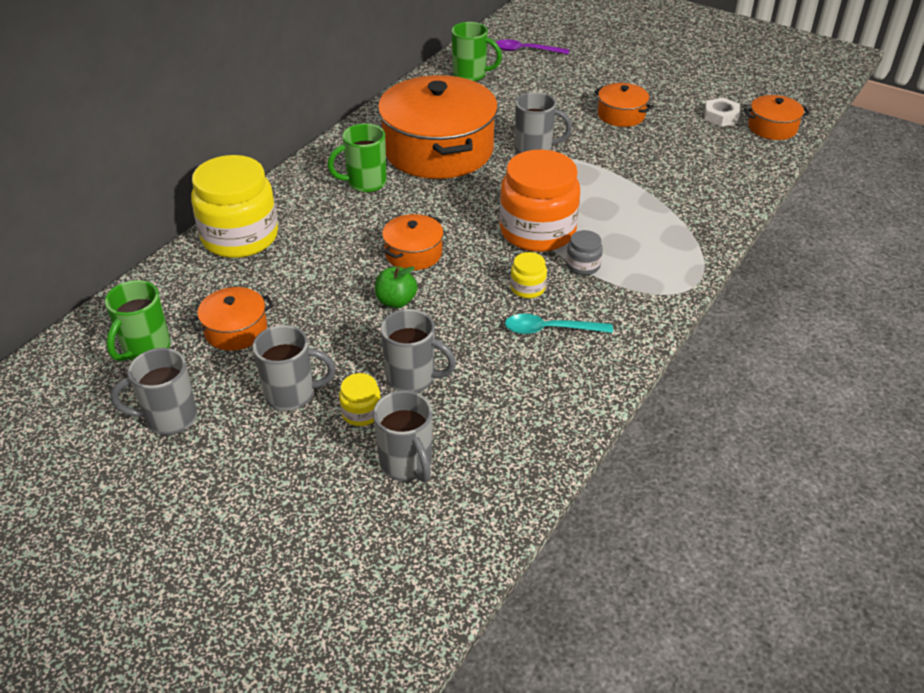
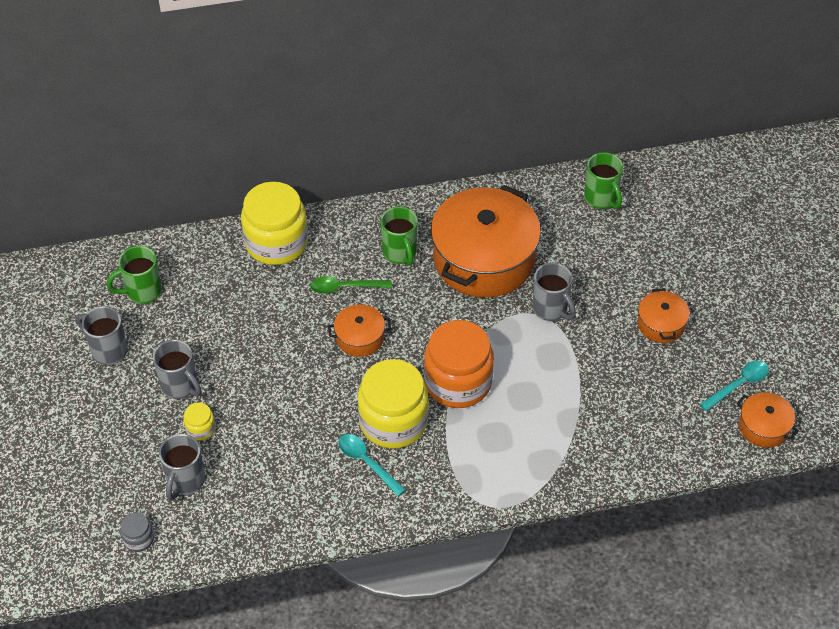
camera: 45 degrees right, 10 degrees up
(236, 330) = (200, 316): orange pot -> none
(350, 230) = (345, 287): none -> green spoon
(365, 183) = (400, 253): green mug -> green mug turned 135 degrees counterclockwise
(396, 301) = (306, 367): green apple -> none
(413, 378) = (251, 430): grey mug -> none
(526, 50) = (679, 202): purple spoon -> none
(527, 288) = (393, 421): yellow jar -> yellow jar, size x2.33
(583, 265) = (449, 433): grey jar -> grey jar (138, 539)
(721, 116) = (738, 385): white nut -> turquoise spoon

